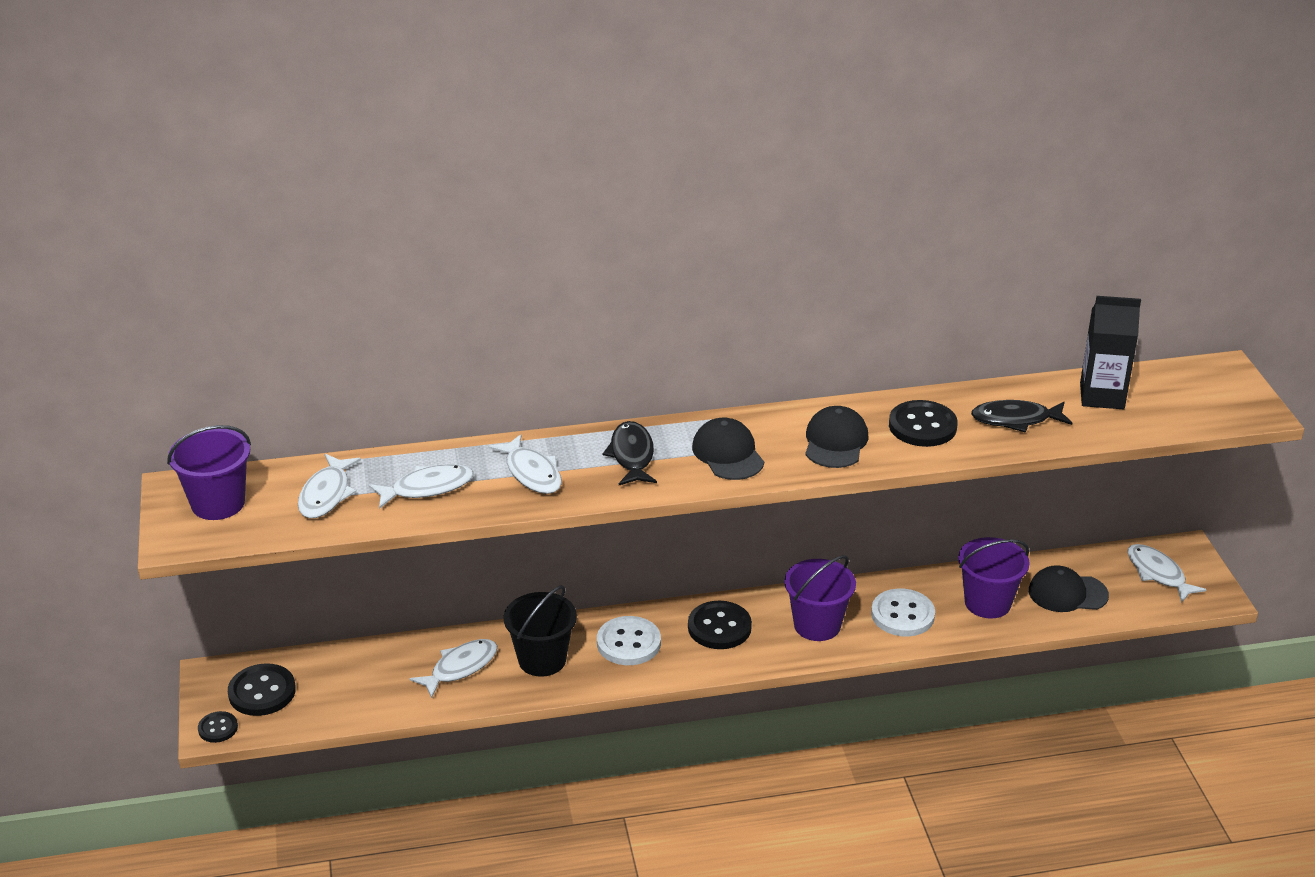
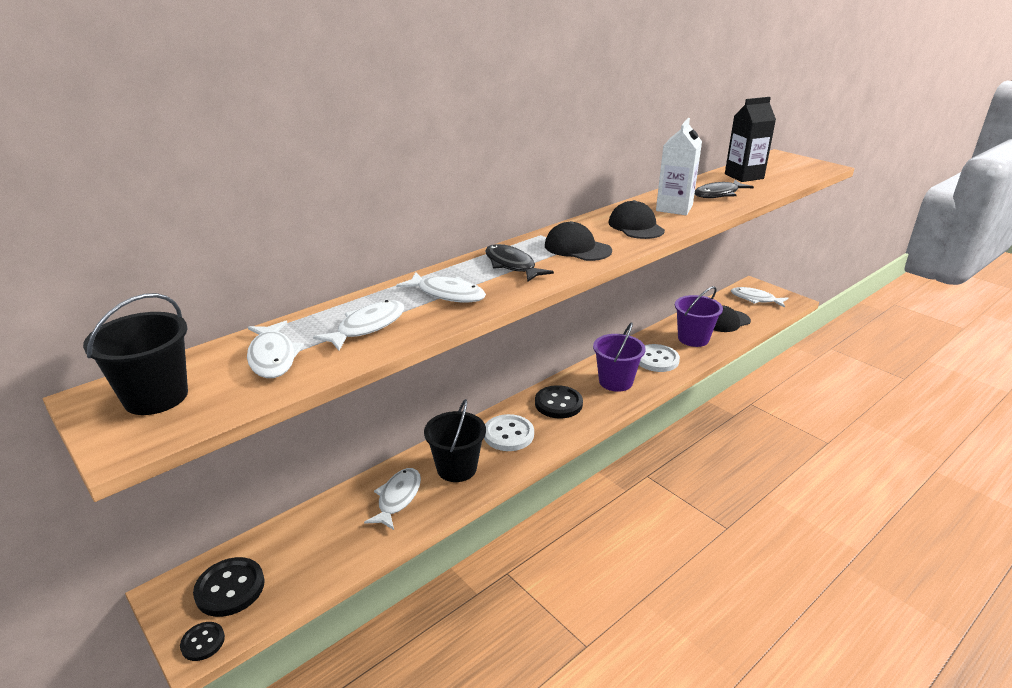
camera: 30 degrees left, 5 degrees down
(218, 503) = (156, 397): purple bucket -> black bucket
(922, 426) = (674, 208): black button -> white carton

